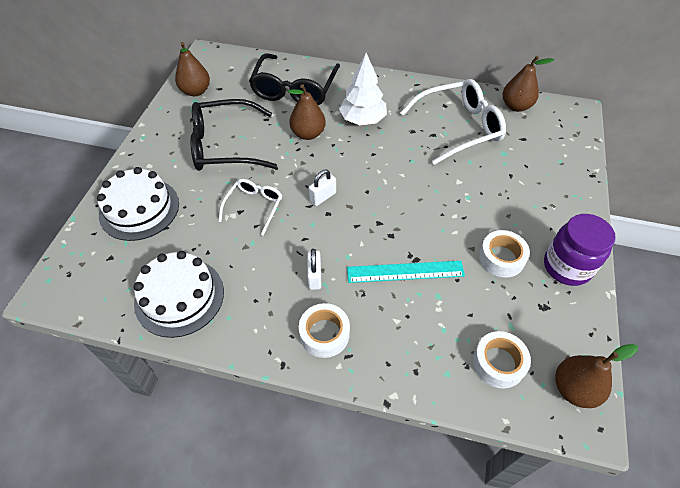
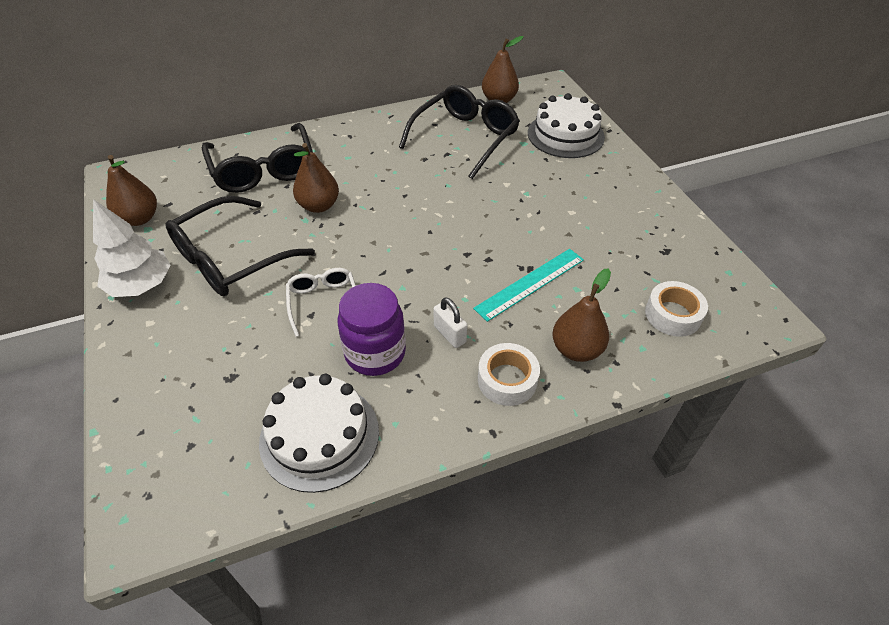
camera: 35 degrees left, 5 degrees down
(139, 209) = (180, 374): white cake -> white cake (565, 135)
(323, 197) = (390, 257): white padlock -> none
(362, 120) = (365, 169): white tree -> white tree (141, 285)
(459, 127) = (465, 138): white glasses -> black glasses
(501, 258) = (599, 229): white tape -> none
(566, 267) = (654, 210): purple jar -> purple jar (375, 353)
(574, 389) = (742, 301): brown pear -> brown pear (576, 349)

